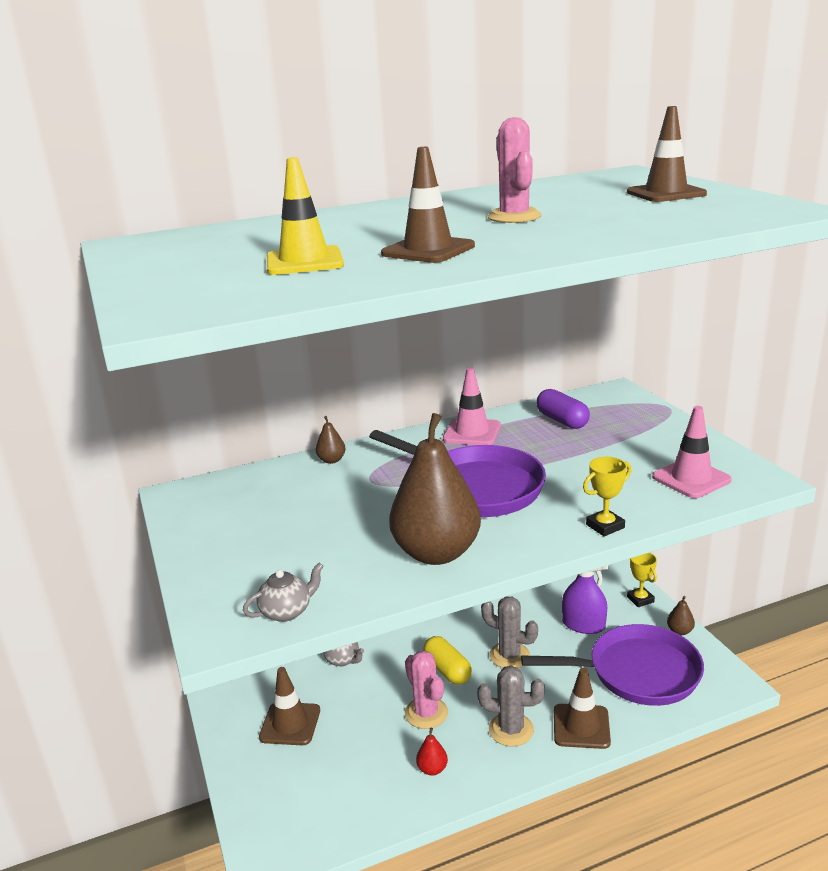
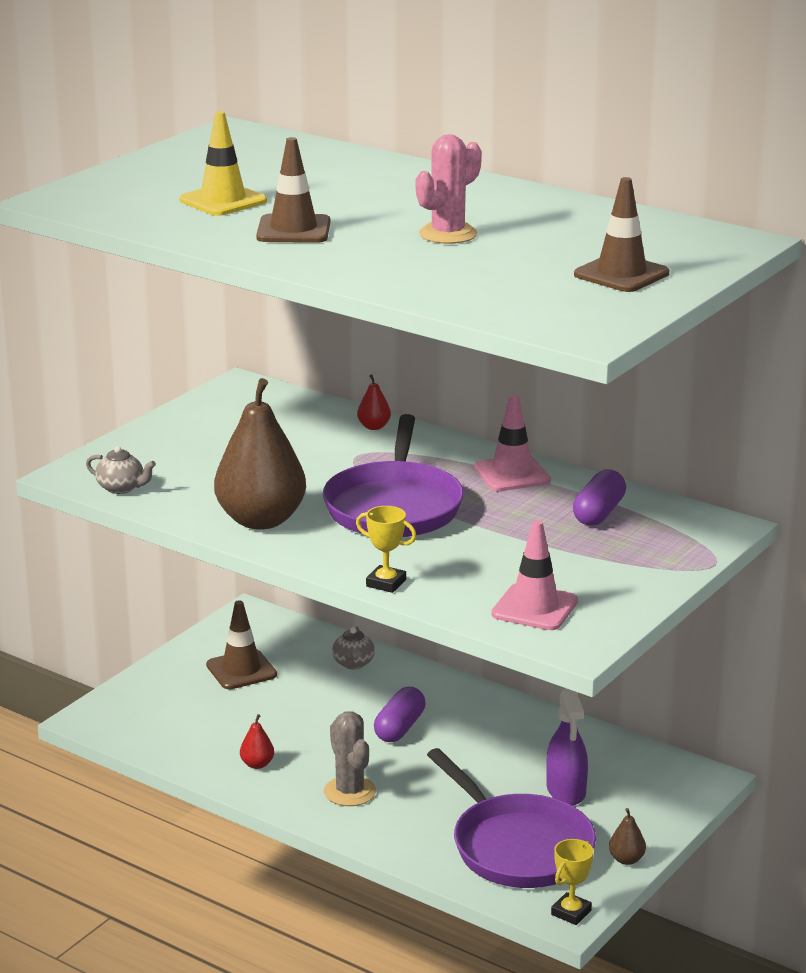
camera: 55 degrees right, 0 degrees up
(331, 460) = (374, 427): brown pear -> red pear
(426, 713) = (326, 736): pink cactus -> none
(447, 670) = (399, 728): yellow capsule -> purple capsule
(509, 655) = (461, 758): grey cactus -> none
(581, 726) = (395, 832): brown traffic cone -> none
(640, 599) = (661, 818): yellow trophy -> yellow trophy (571, 912)

